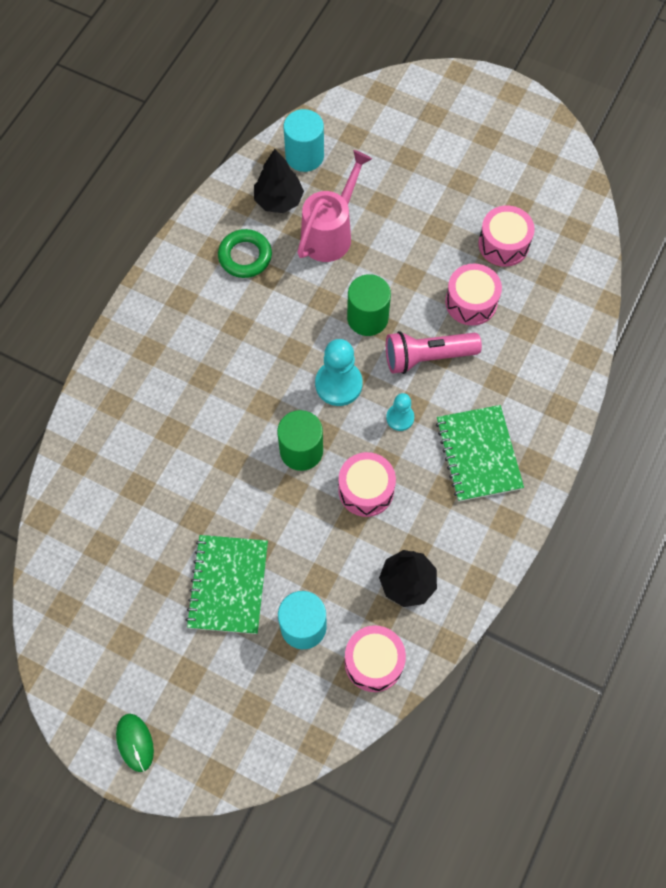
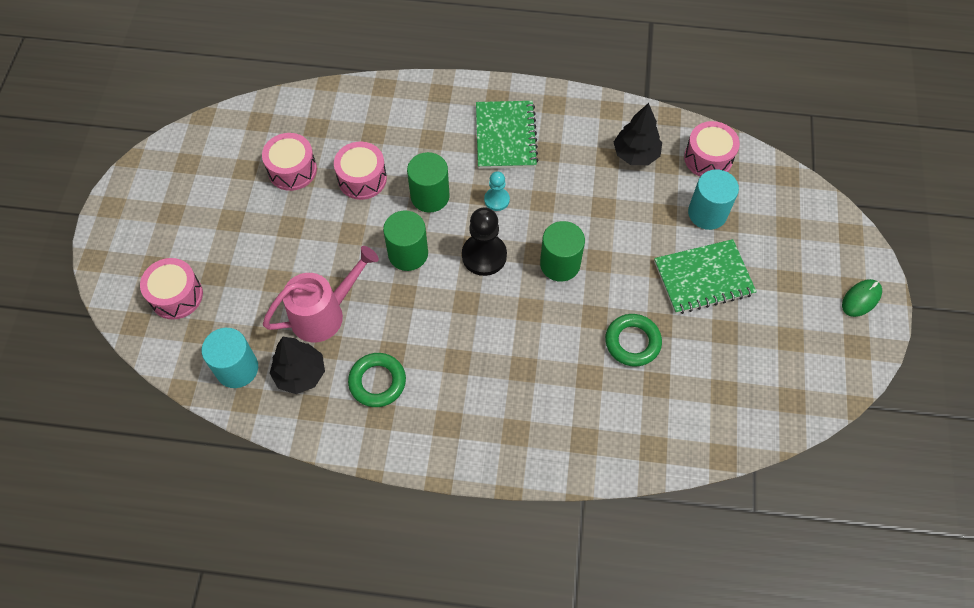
camera: 110 degrees left, 5 degrees down
(189, 484) = (632, 342): none -> green ring
(331, 233) = (325, 313): pink watering can -> pink watering can turned 135 degrees clockwise
(338, 384) = (484, 256): turquoise pawn -> black pawn
(366, 490) = (573, 205): pink drum -> pink drum (176, 296)
(427, 357) = (430, 196): pink flashlight -> green cylinder
(478, 454) = (505, 136): green notebook -> green notebook turned 60 degrees counterclockwise

